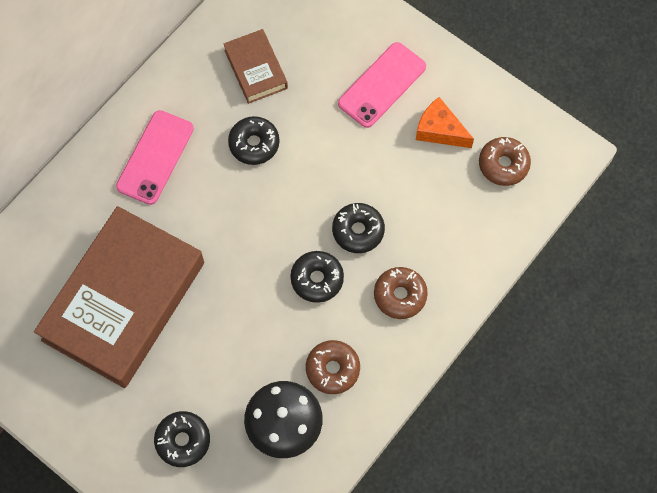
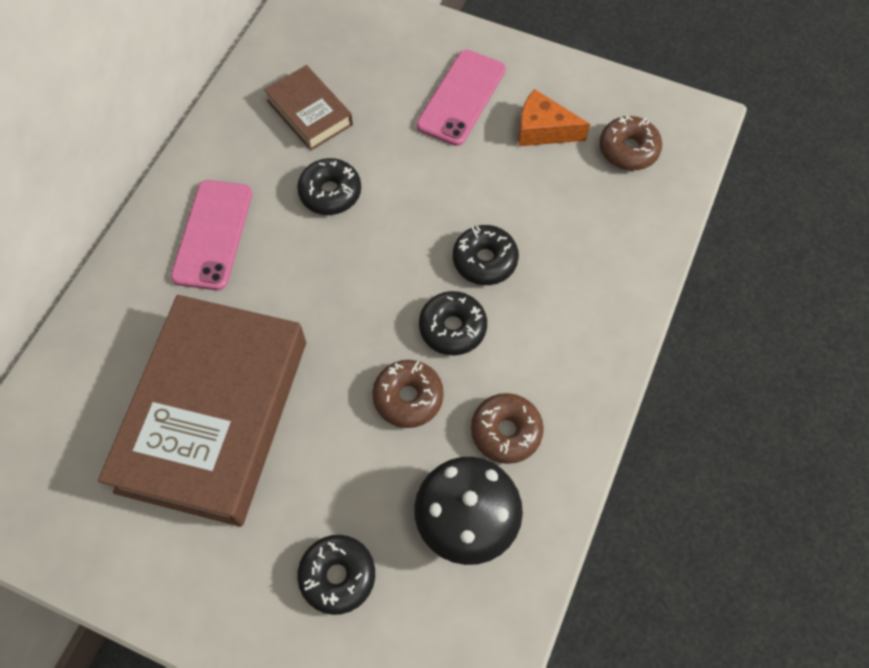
camera: 15 degrees left, 5 degrees down
(400, 295) = (559, 322): brown donut -> brown donut (408, 397)

